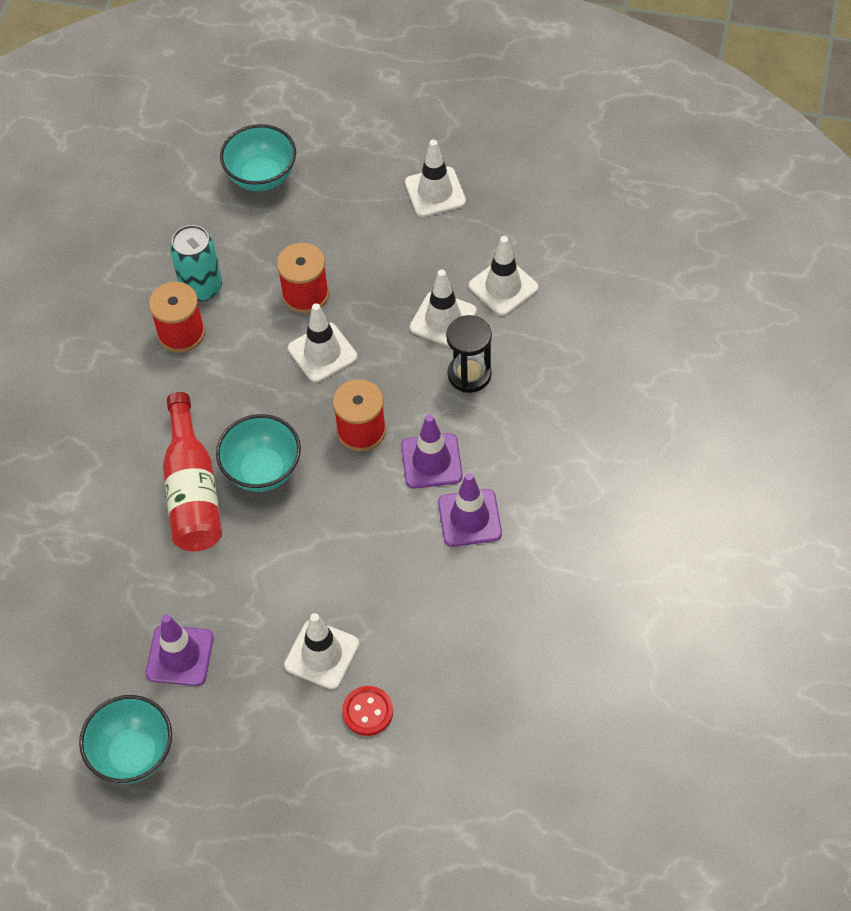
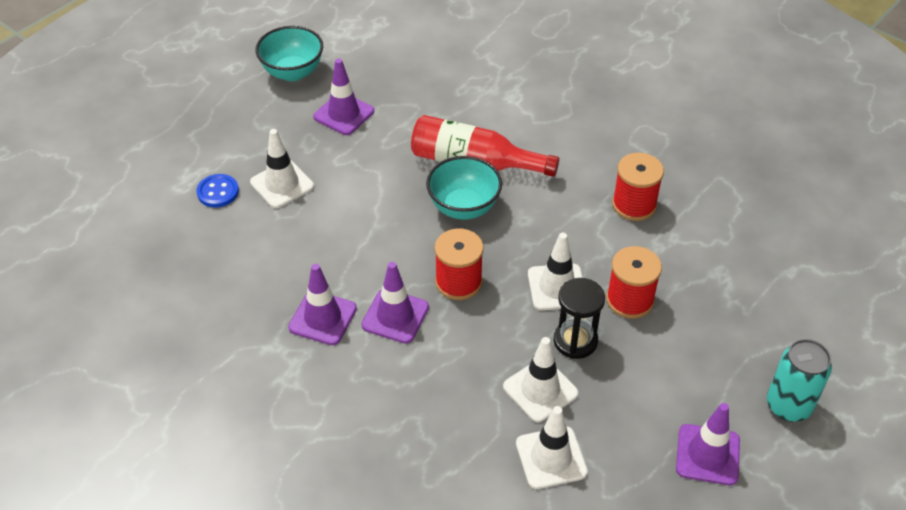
camera: 115 degrees right, 10 degrees down
(201, 287) = (677, 233): turquoise can -> turquoise can (788, 405)
(262, 177) = (794, 320): turquoise bowl -> none
(367, 711) = (218, 192): red button -> blue button
(435, 192) = (707, 455): white traffic cone -> purple traffic cone
(469, 374) = (465, 382): black hourglass -> black hourglass (575, 341)

